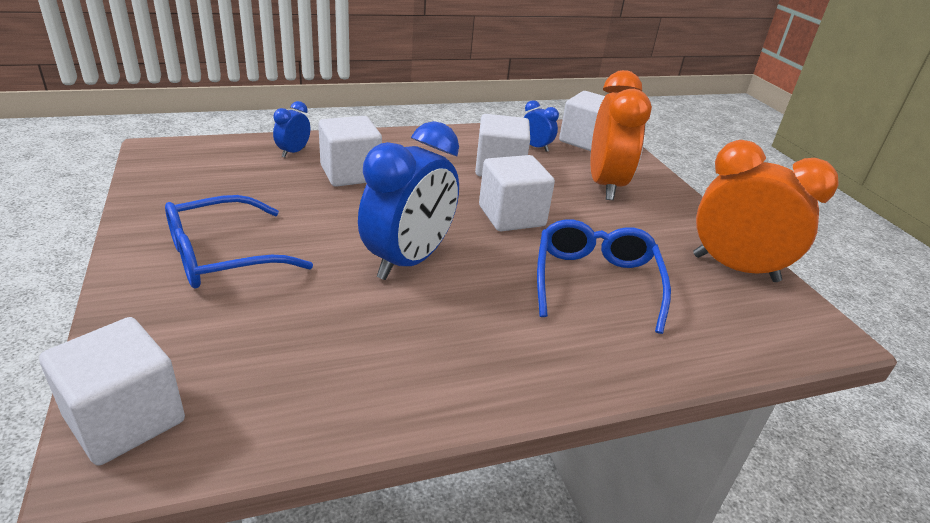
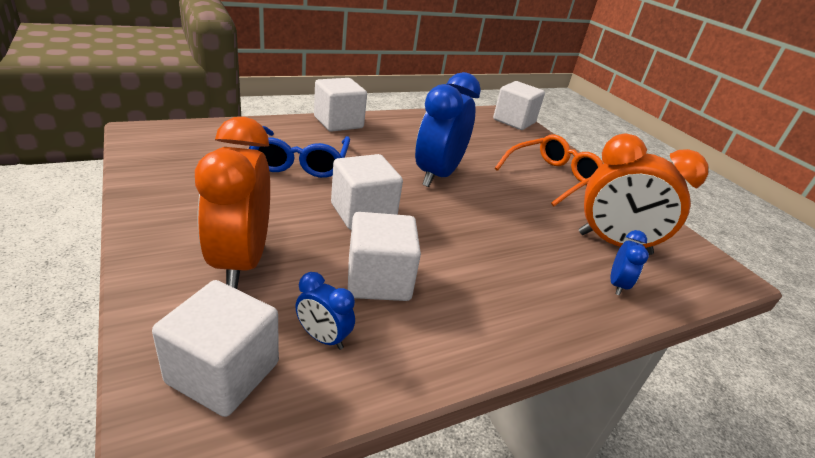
camera: 170 degrees right, 0 degrees up
(222, 256) = (552, 177): blue glasses -> orange glasses
(350, 173) = (536, 256): white cube -> white cube (338, 122)
(735, 268) = (166, 170): orange clock -> orange clock (614, 244)

